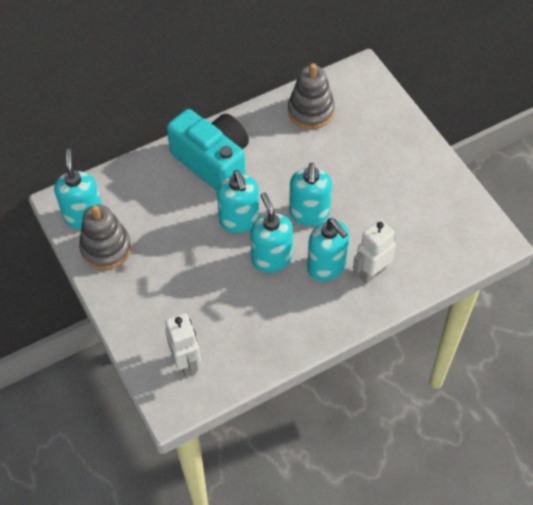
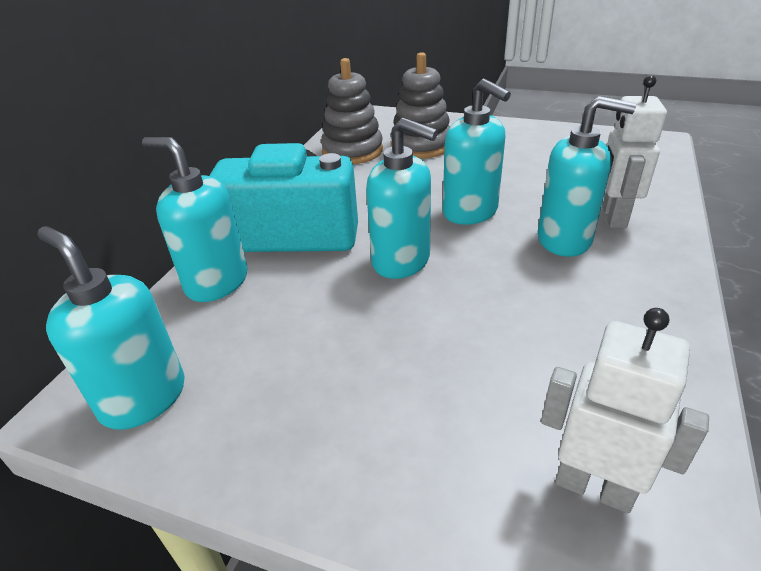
camera: 40 degrees left, 20 degrees down
(106, 248) = (232, 416): grey stacking toy -> grey stacking toy (421, 145)
(271, 258) = (495, 270): turquoise soap dispenser -> turquoise soap dispenser (216, 282)

